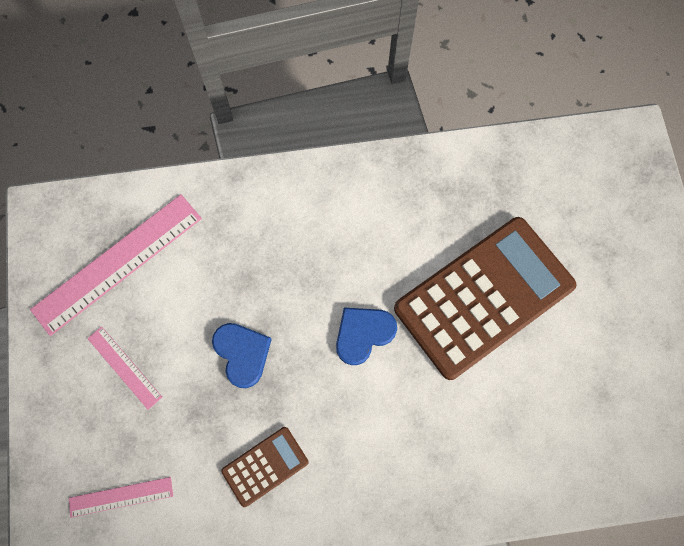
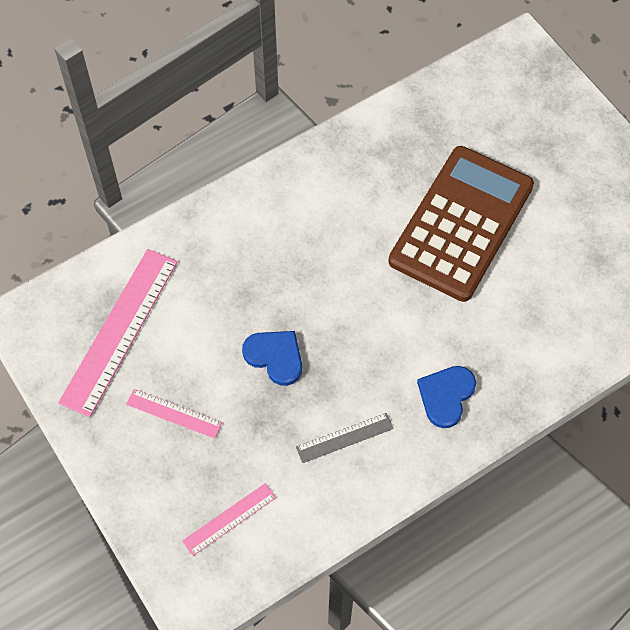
camera: 25 degrees left, 10 degrees down
(265, 466) = (344, 438): brown calculator -> grey ruler
(363, 334) = (373, 296): blue heart -> blue heart (446, 396)

